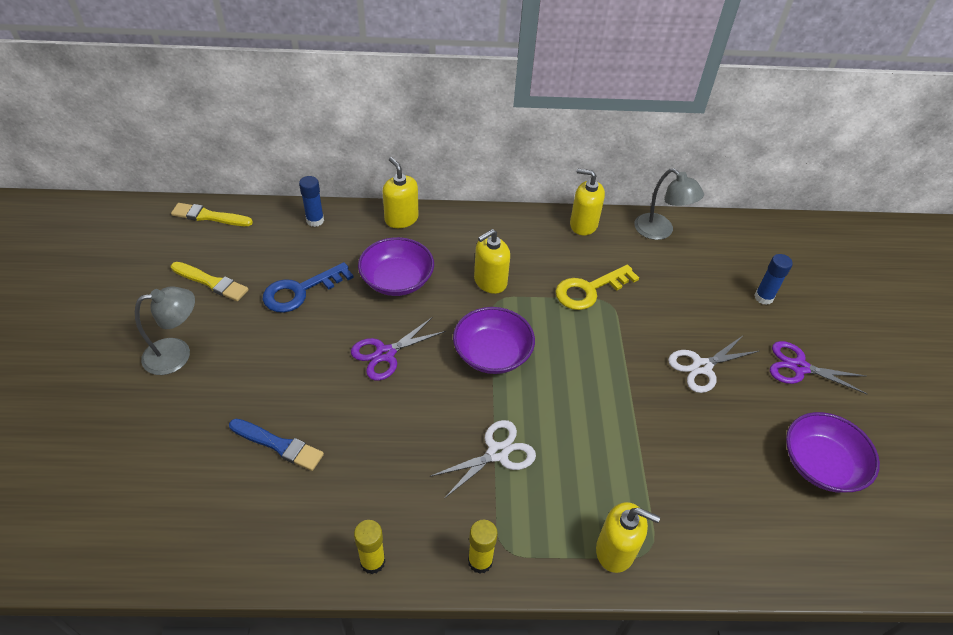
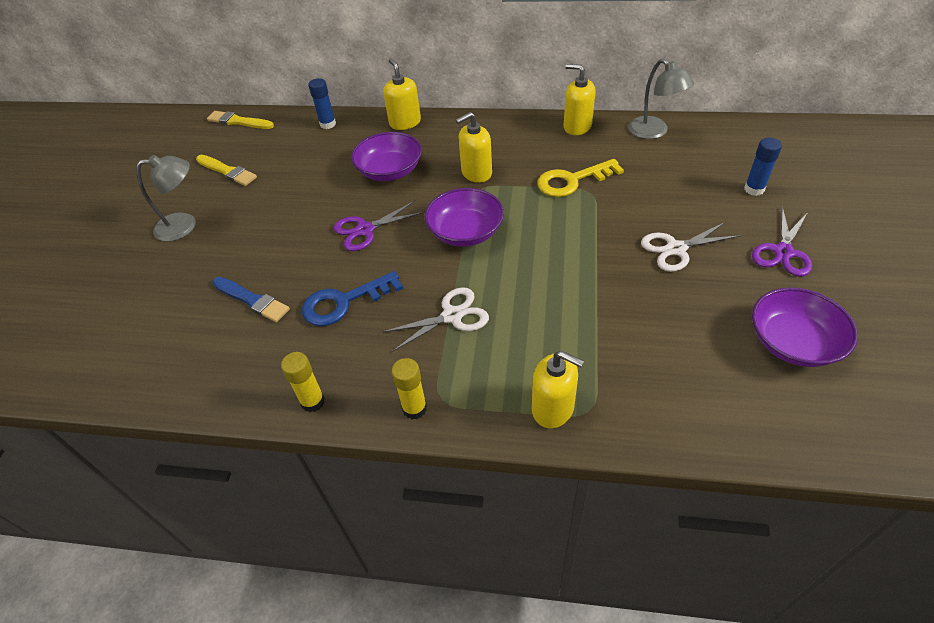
camera: 15 degrees right, 0 degrees up
(300, 291) = (301, 179): blue key -> blue key (344, 302)
(799, 367) = (783, 252): purple scissors -> purple scissors turned 90 degrees counterclockwise

